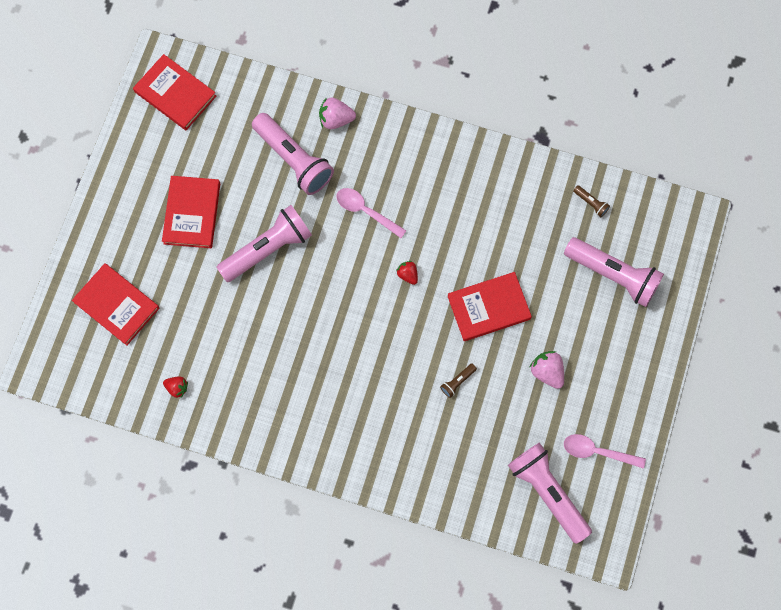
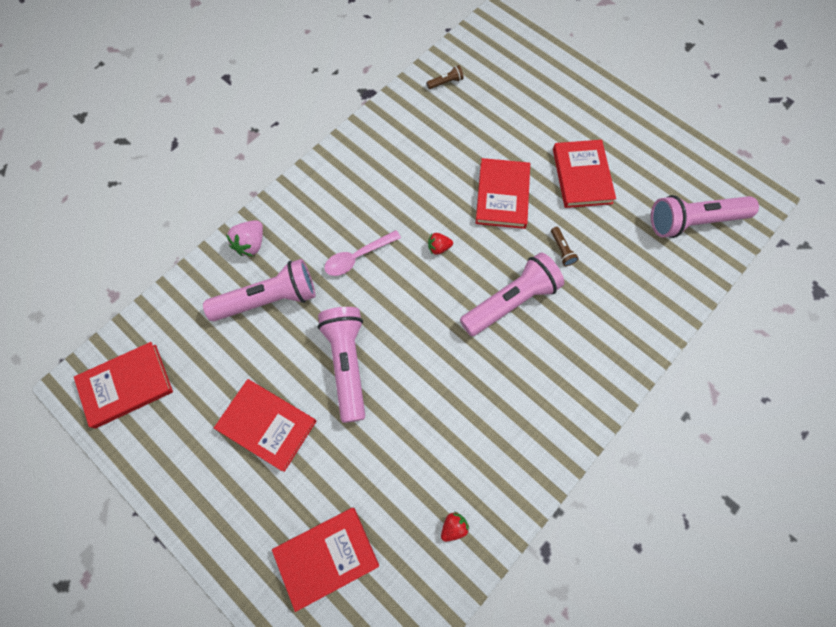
camera: 65 degrees left, 5 degrees down
(547, 372) = (582, 176): pink strawberry -> red book
(597, 451) = (669, 169): pink spoon -> none
(613, 275) = (517, 93): pink flashlight -> pink flashlight (510, 301)

